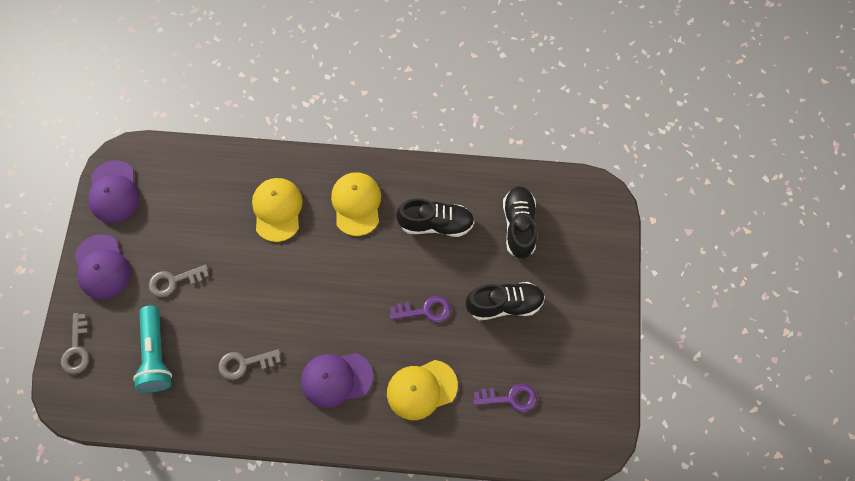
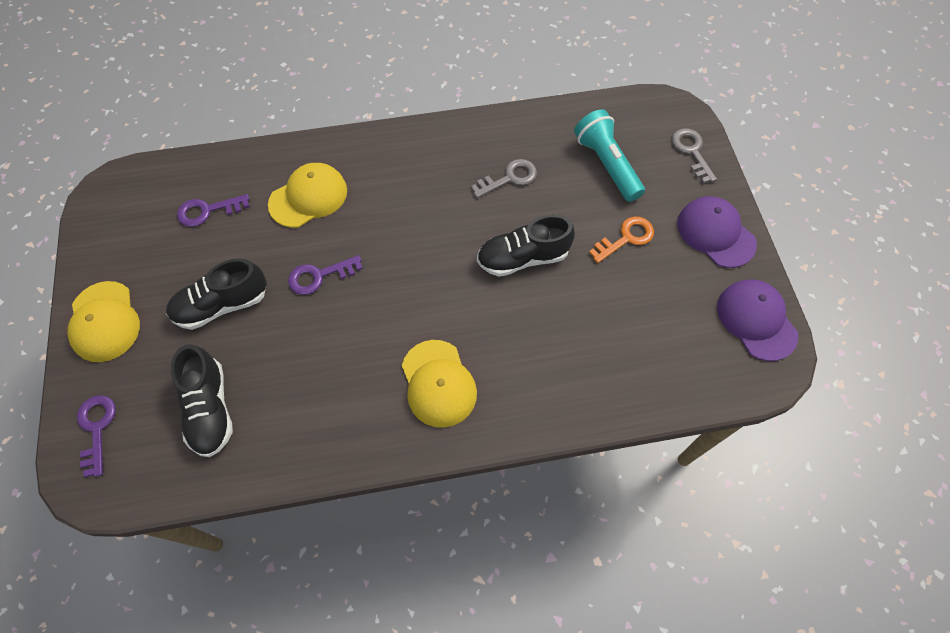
camera: 165 degrees right, 5 degrees down
(174, 281) = (626, 238): grey key -> orange key
(277, 210) = (539, 350): yellow cap -> yellow cap (104, 321)
(336, 379) = (405, 186): purple cap -> none
(436, 224) = (325, 383): black shoe -> black shoe (523, 258)
(598, 231) = (97, 429): none -> purple key

